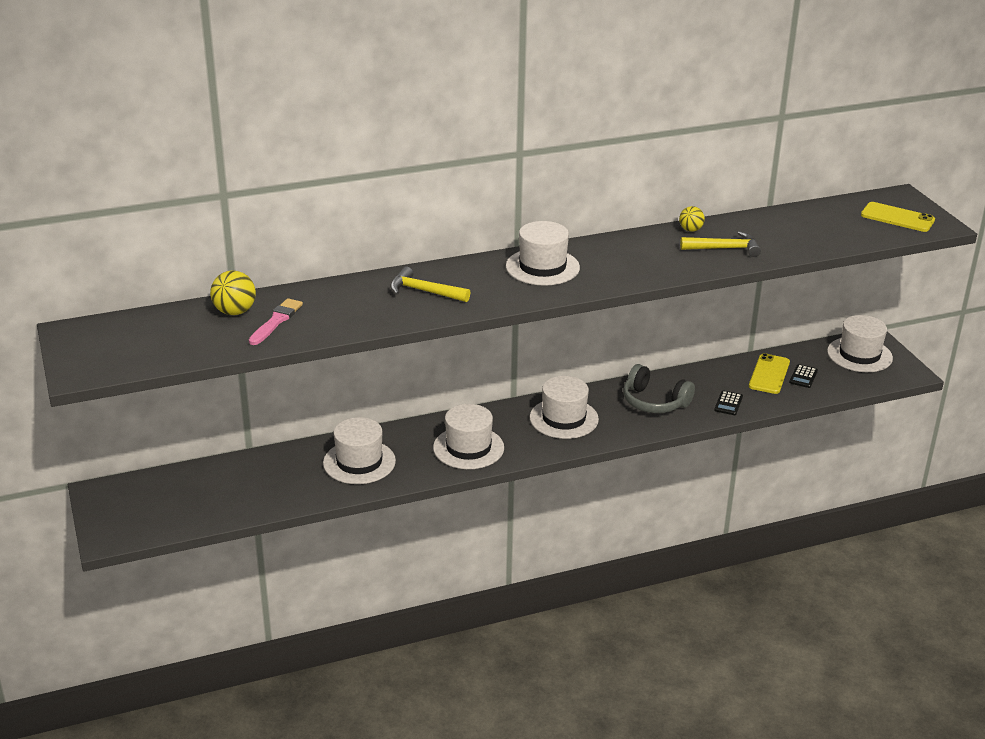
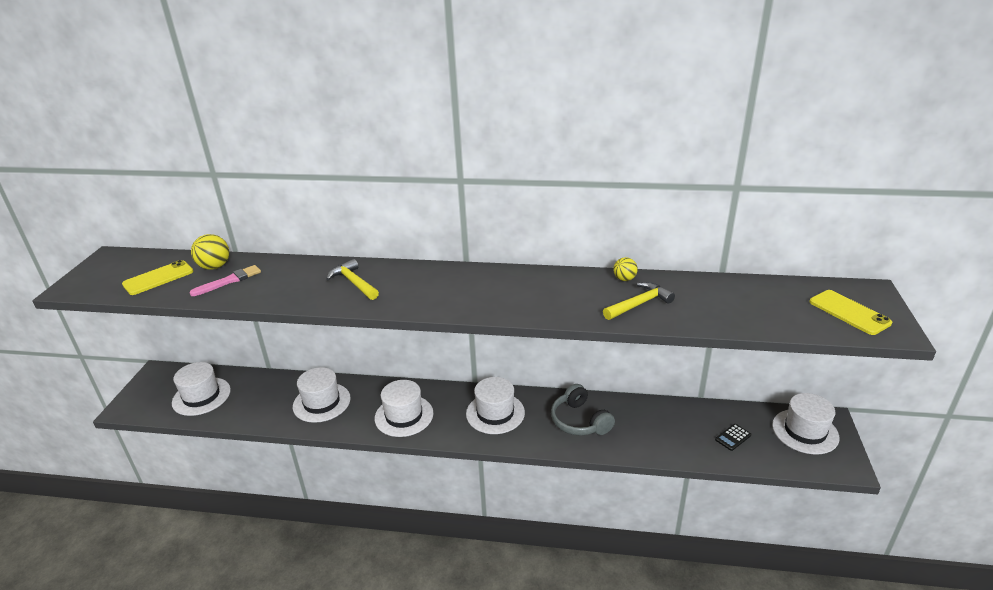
camera: 30 degrees right, 0 degrees up
(542, 267) = (464, 284): white hat -> white hat (201, 396)
(725, 248) = (639, 304): yellow hammer -> yellow hammer turned 60 degrees counterclockwise
(728, 403) = (643, 443): black calculator -> none
(769, 374) = (701, 425): yellow phone -> yellow phone (158, 278)

